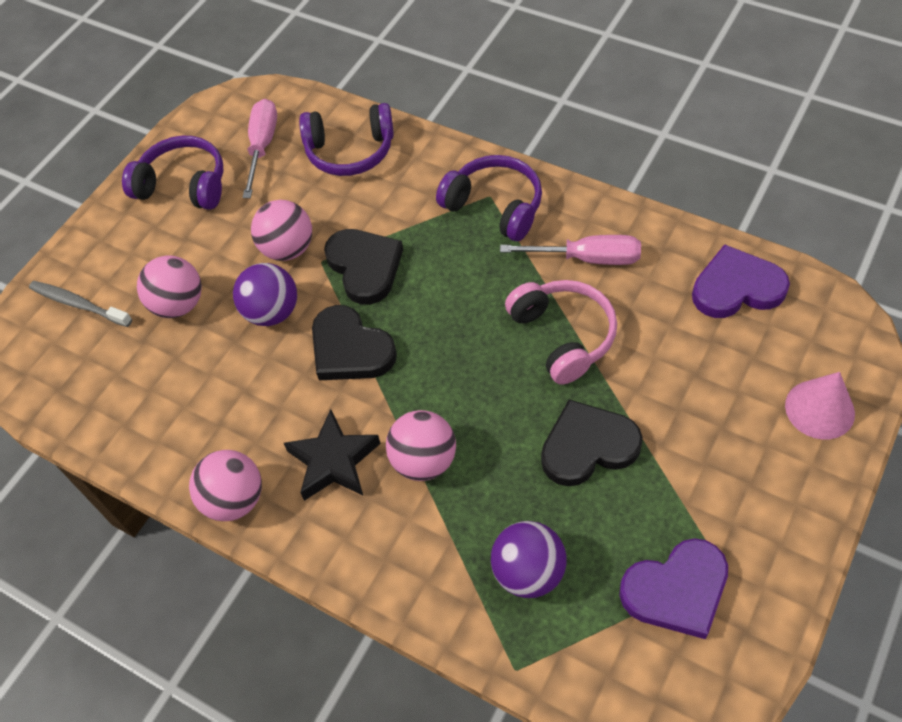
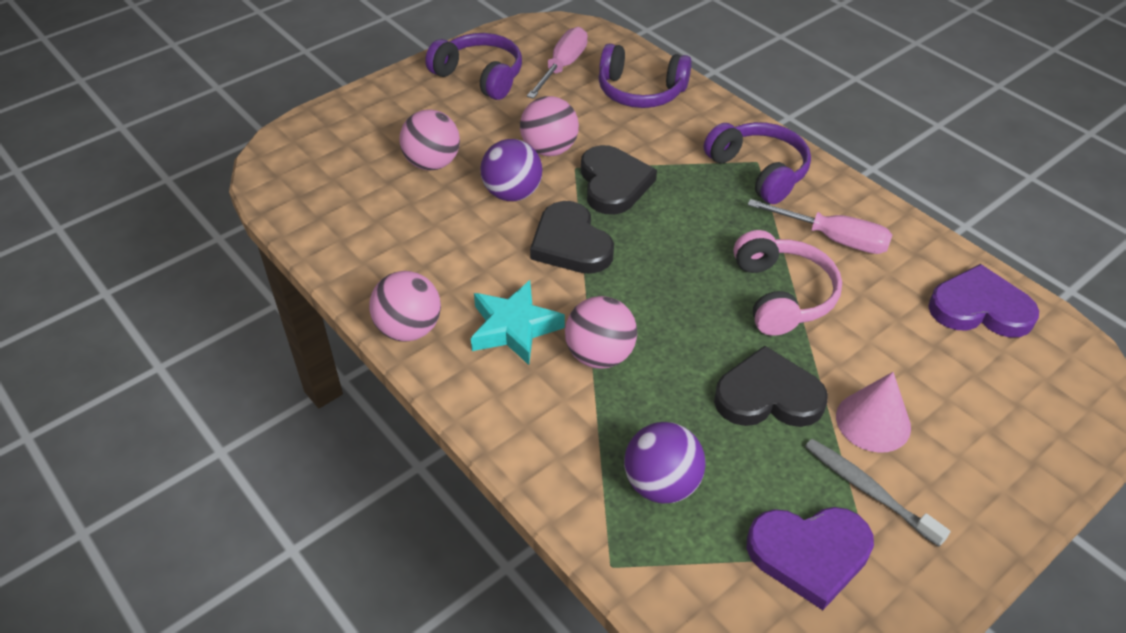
camera: 15 degrees right, 10 degrees down
(78, 304) = (347, 138): grey toothbrush -> grey toothbrush (868, 490)
(333, 461) = (514, 328): black star -> turquoise star
(819, 409) = (1031, 442): pink cone -> pink cone (873, 421)

